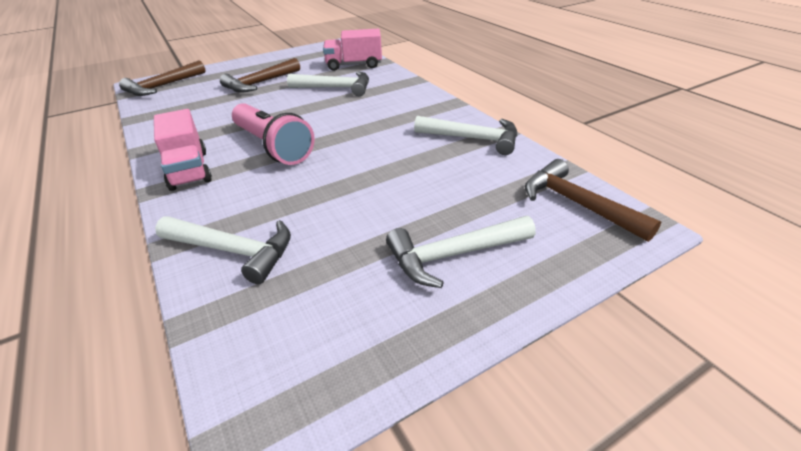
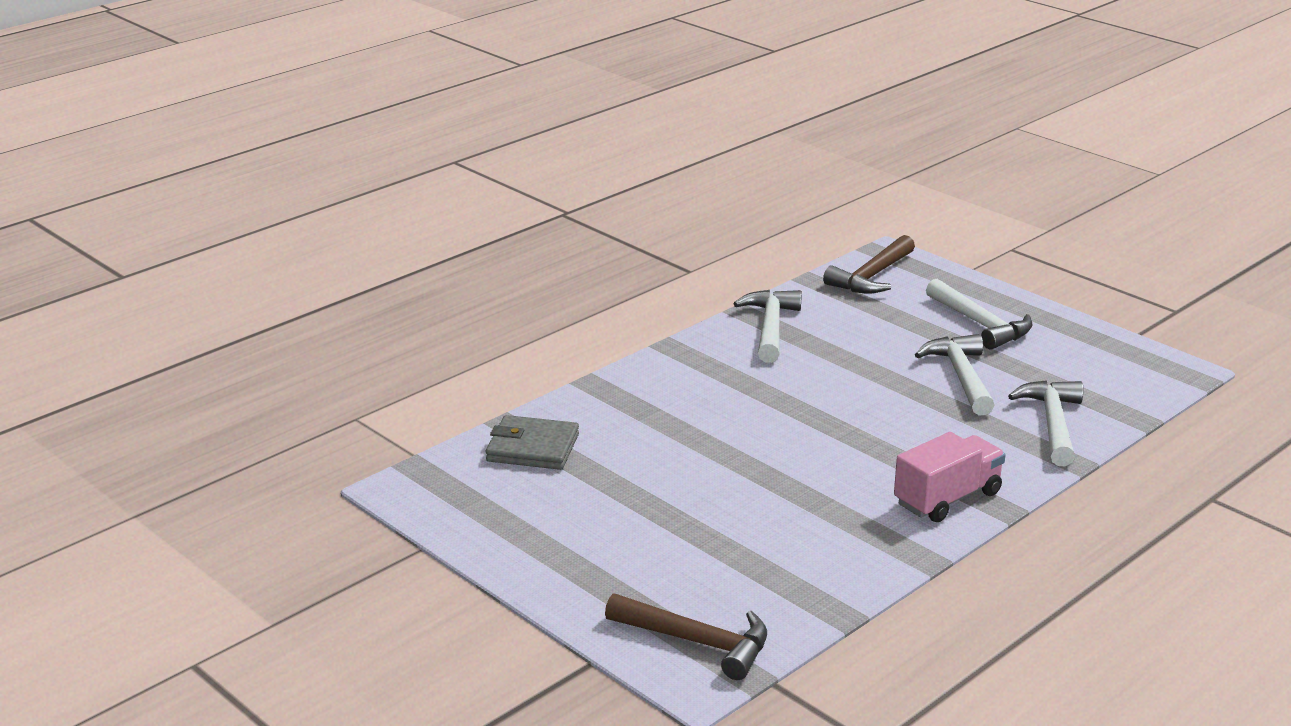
camera: 105 degrees left, 10 degrees down
(260, 83) = (647, 527): brown hammer -> none
(272, 146) = (858, 454): pink flashlight -> none
(336, 88) = (646, 446): white hammer -> white hammer (961, 376)
(354, 65) = (532, 448): pink truck -> grey wallet

